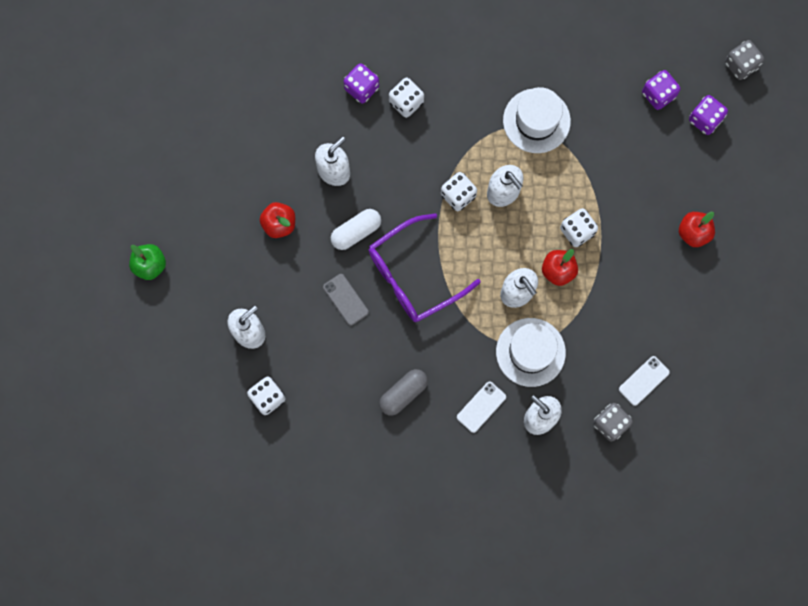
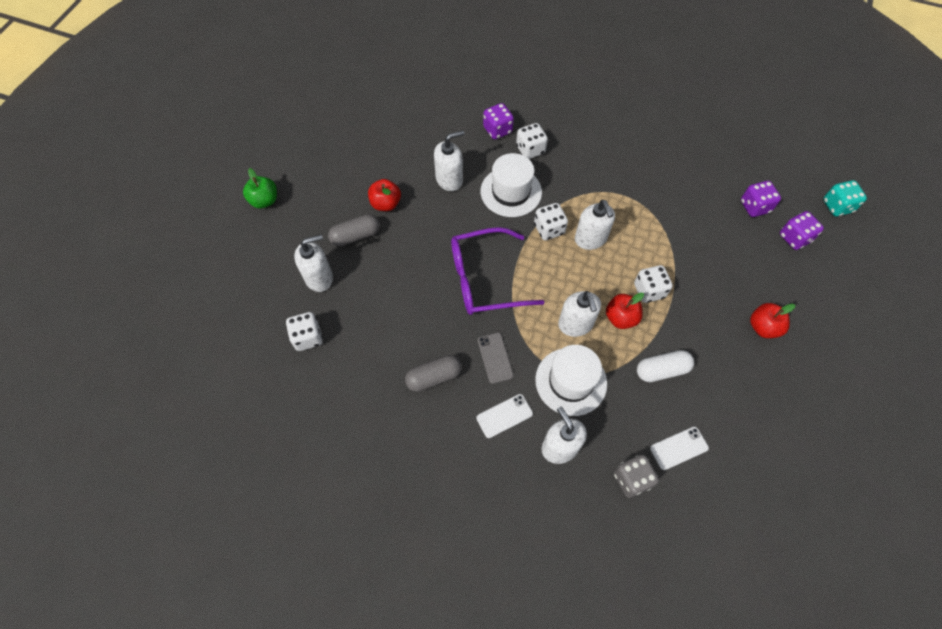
camera: 20 degrees right, 15 degrees down
(264, 273) = (355, 236): none -> grey capsule
(345, 299) = (416, 279): grey phone -> grey phone (495, 358)
(356, 232) = (448, 230): white capsule -> white capsule (662, 370)
(536, 121) = (638, 194): white hat -> white hat (511, 192)
(741, 65) = (837, 206): grey dice -> turquoise dice

